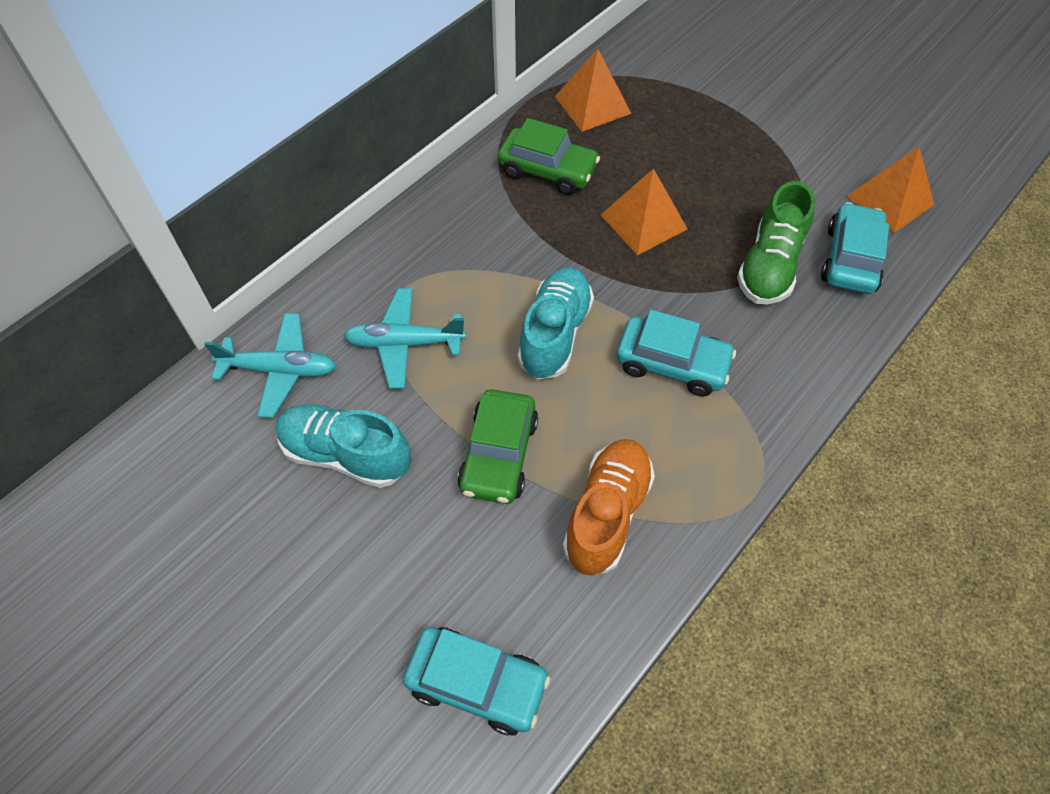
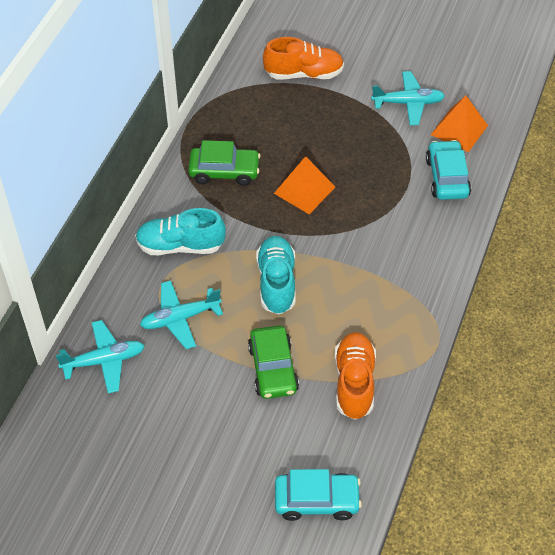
camera: 20 degrees left, 5 degrees down
(346, 454) = (175, 399): turquoise shoe -> turquoise shoe (180, 245)
(592, 105) = (235, 114): orange pyramid -> none
(672, 363) = (359, 279): turquoise car -> none
(701, 78) = (304, 74): none -> orange shoe
(769, 266) = (397, 197): green shoe -> none
(829, 147) = (408, 103): none -> turquoise plane

